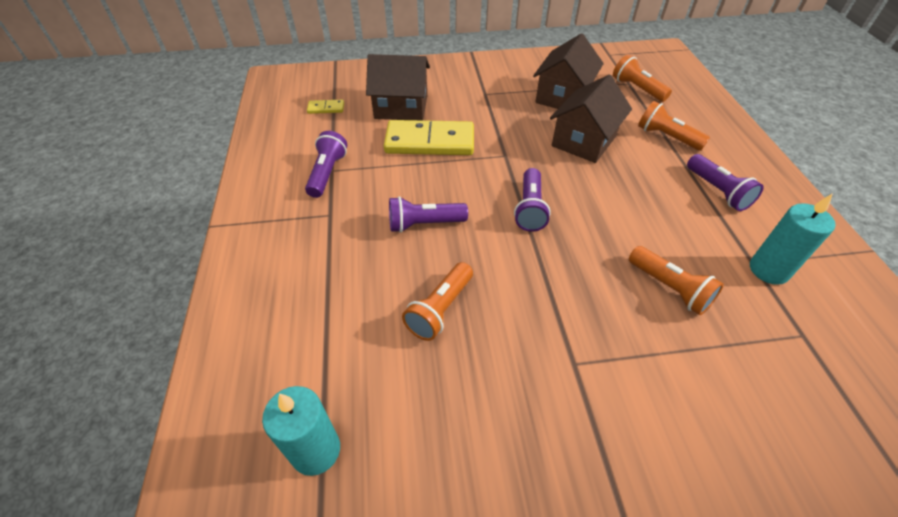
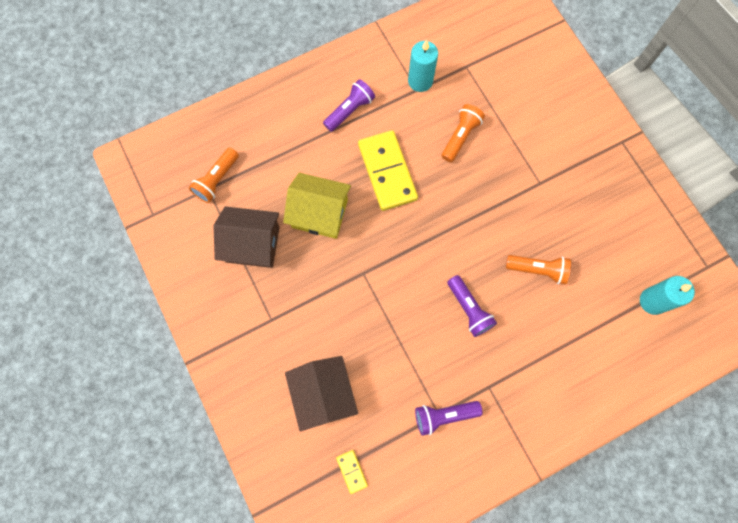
camera: 110 degrees left, 25 degrees up
(430, 142) = (368, 344): yellow domino -> yellow domino (387, 172)
(530, 208) = (421, 237): purple flashlight -> none
(584, 141) = (319, 213): brown house -> yellow house
(667, 137) = (290, 149): orange flashlight -> none

